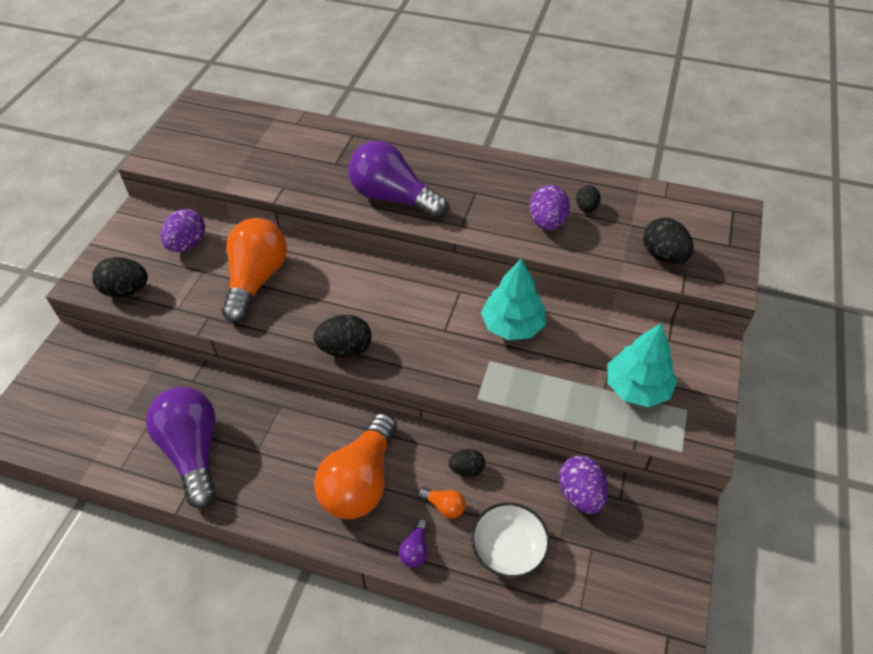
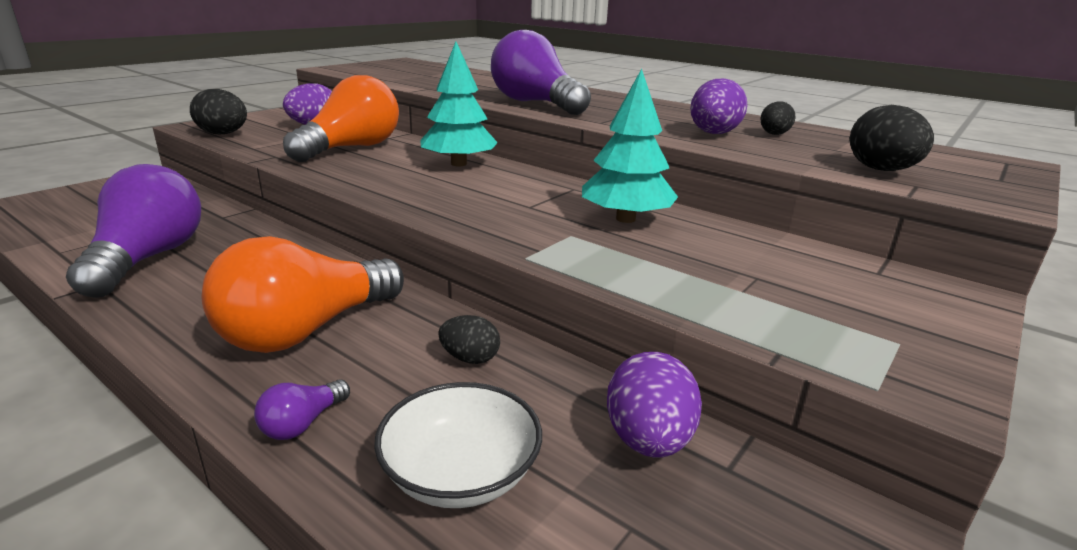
camera: 20 degrees right, 25 degrees down
(345, 349) = (391, 195): black egg -> none
(444, 506) = (398, 387): orange light bulb -> none
(637, 387) = (803, 301): turquoise tree -> turquoise tree (458, 164)

